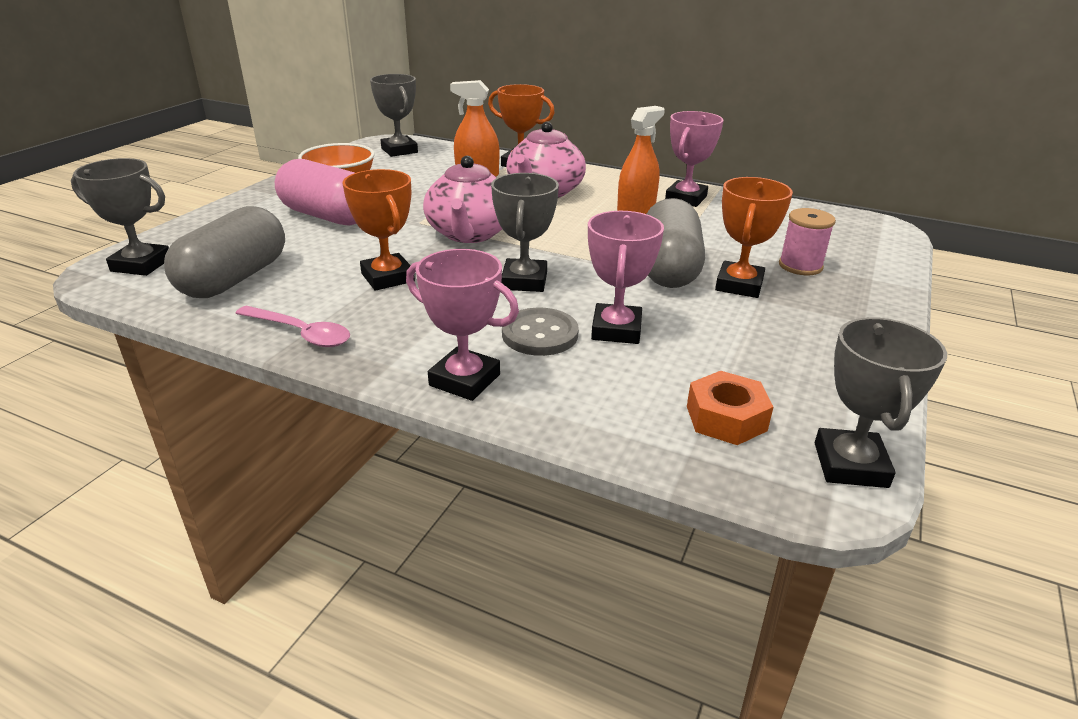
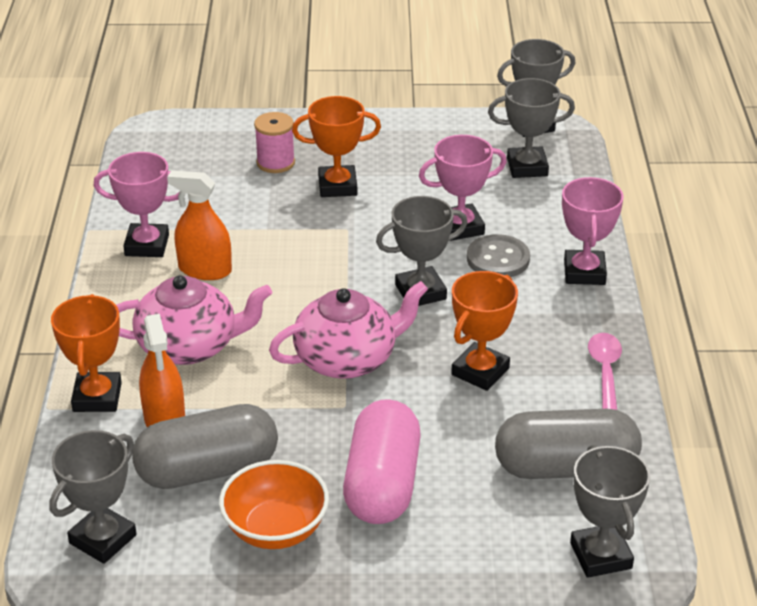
camera: 115 degrees left, 5 degrees up
(668, 268) = (333, 224): grey capsule -> grey capsule (207, 470)
(726, 418) = (527, 167): orange nut -> grey trophy

